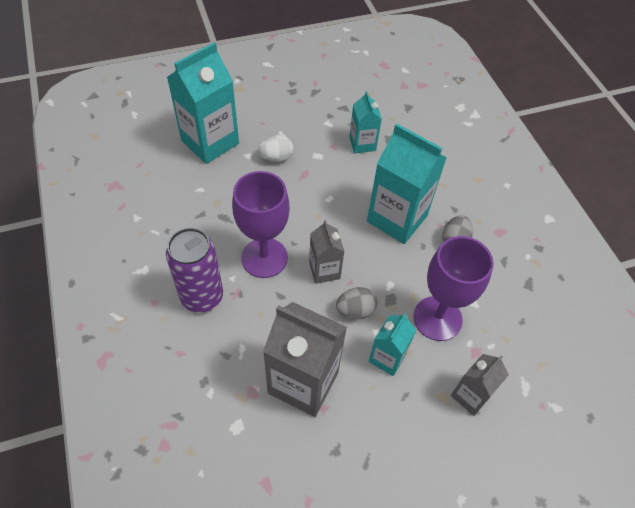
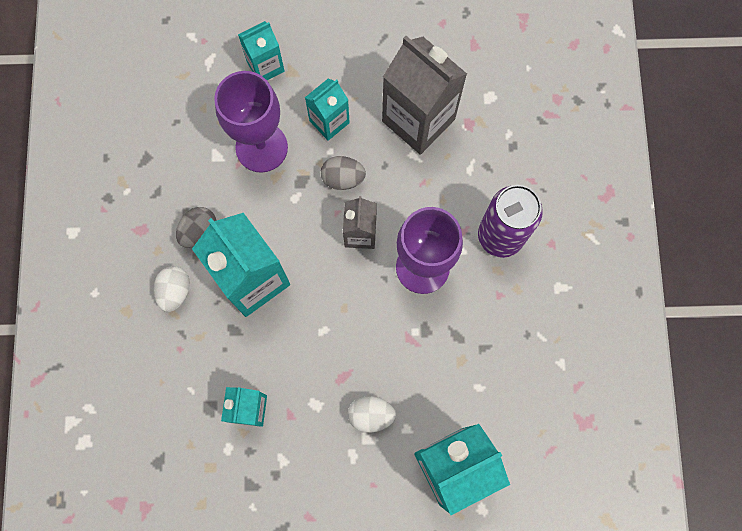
camera: 160 degrees left, 20 degrees up
(450, 198) = (175, 291): none -> white egg
(470, 395) = (265, 66): grey carton -> turquoise carton

